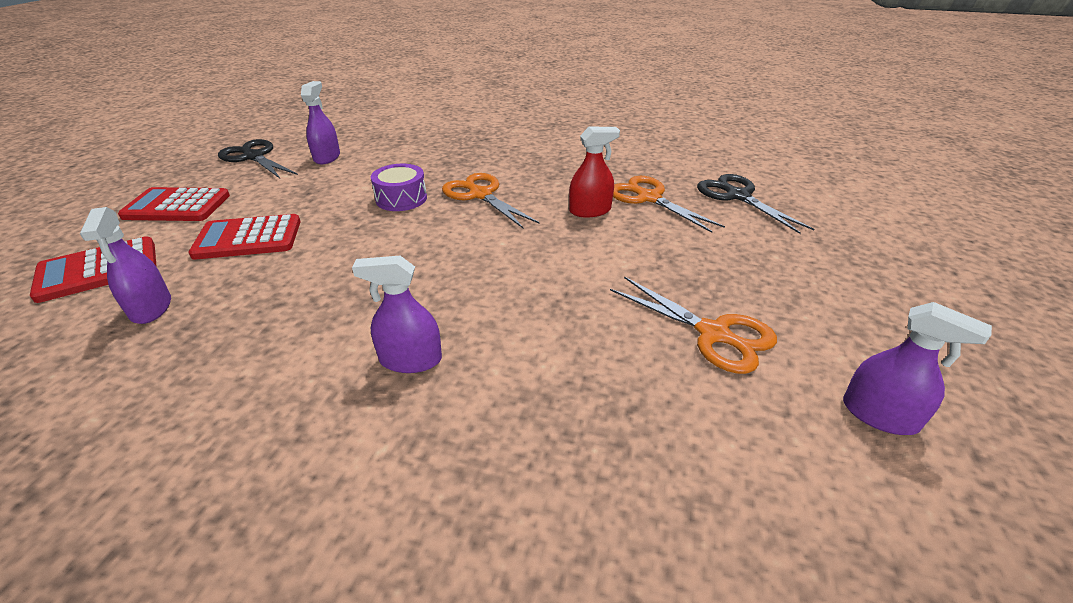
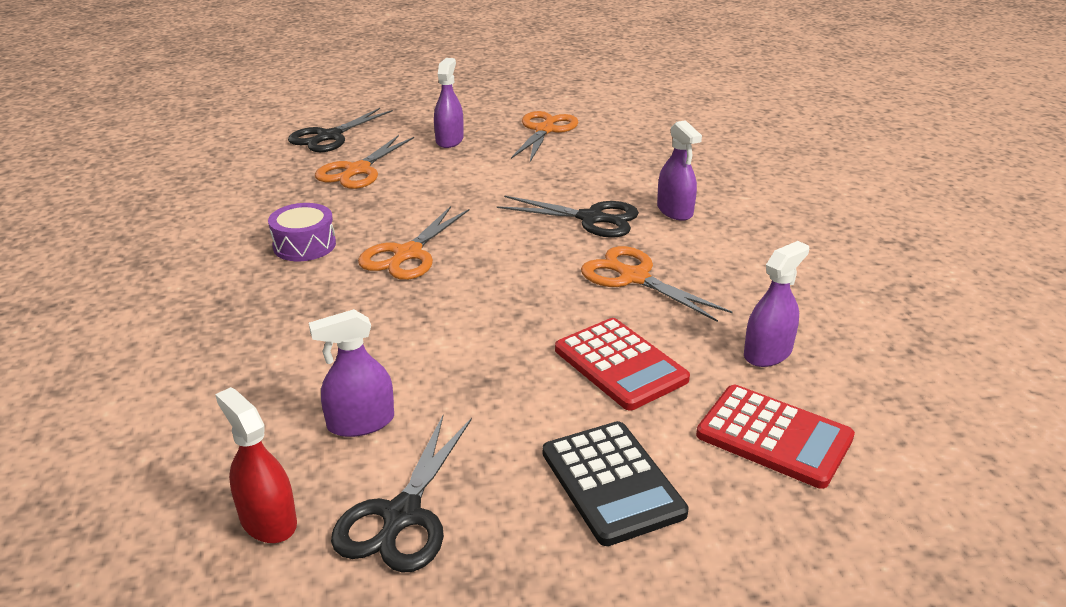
camera: 115 degrees left, 5 degrees down
(177, 206) = (612, 482): red calculator -> black calculator
(330, 281) = (634, 277): none -> orange scissors
(401, 198) = (452, 300): purple drum -> purple drum (304, 245)
(451, 293) = (591, 218): none -> black scissors
(590, 210) = (404, 191): red spray bottle -> red spray bottle (268, 520)
(879, 415) = (572, 94): purple spray bottle -> purple spray bottle (449, 140)

